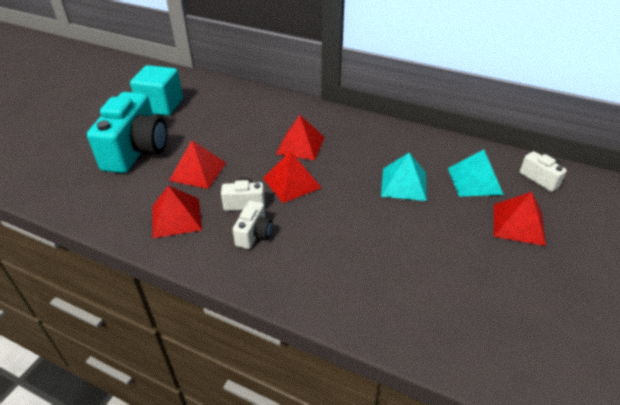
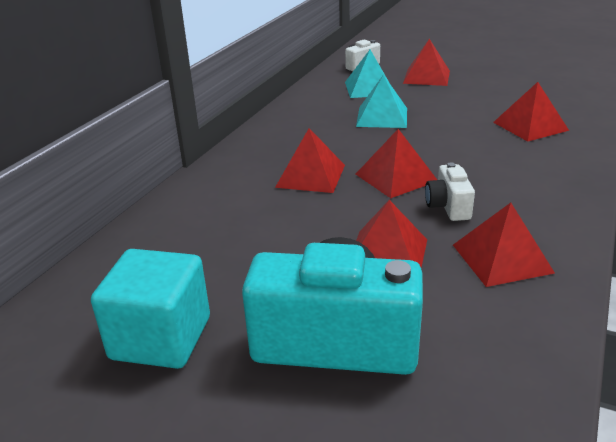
camera: 90 degrees left, 10 degrees down
(254, 234) = (503, 195): white camera -> none
(385, 281) = (530, 126): none -> red pyramid

